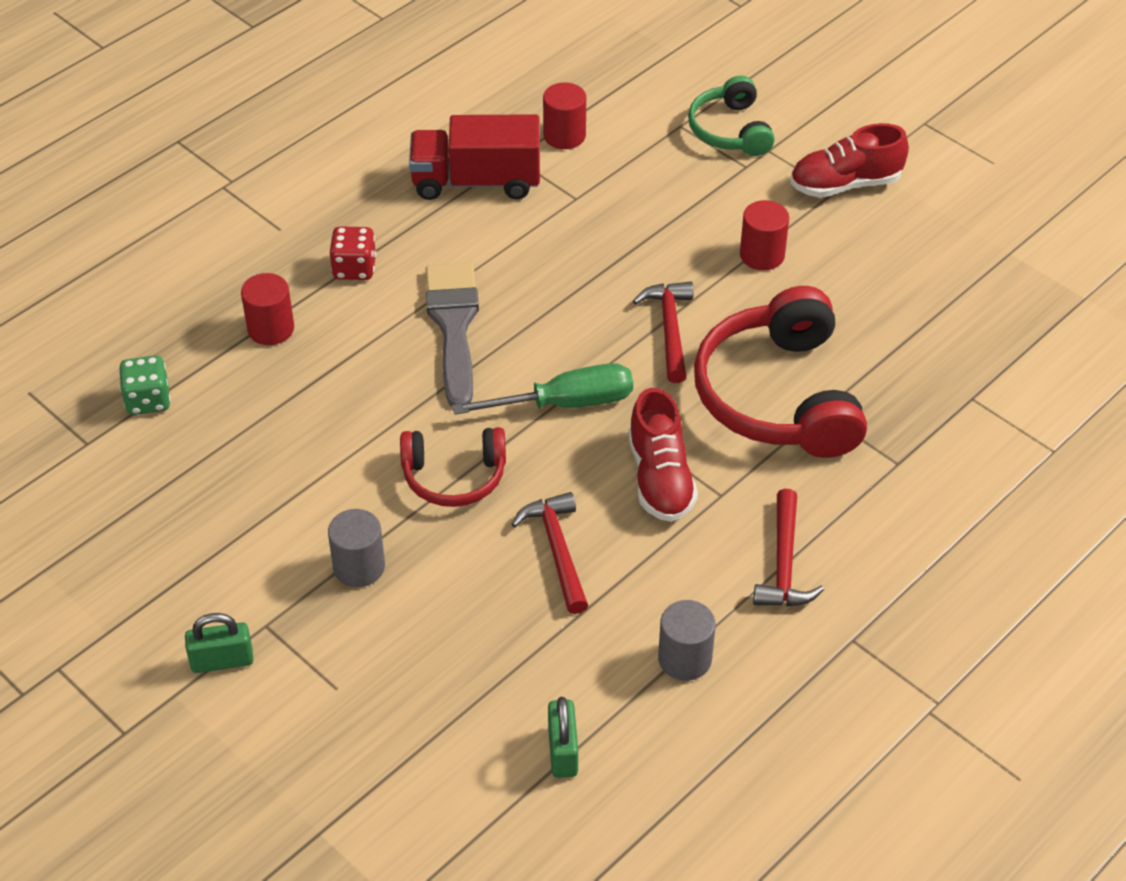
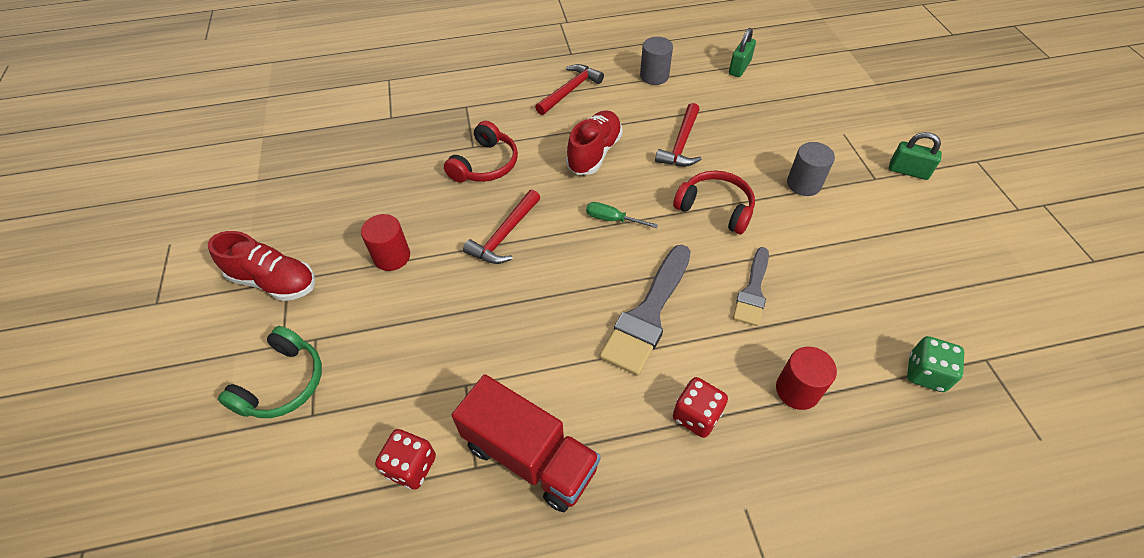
camera: 145 degrees left, 5 degrees up
(358, 399) = (753, 291): none -> grey brush
(564, 136) = (411, 466): red cylinder -> red dice
(567, 403) = (611, 219): green screwdriver -> green screwdriver, size x0.55
(779, 396) = (485, 164): red headphones -> red headphones, size x0.56

